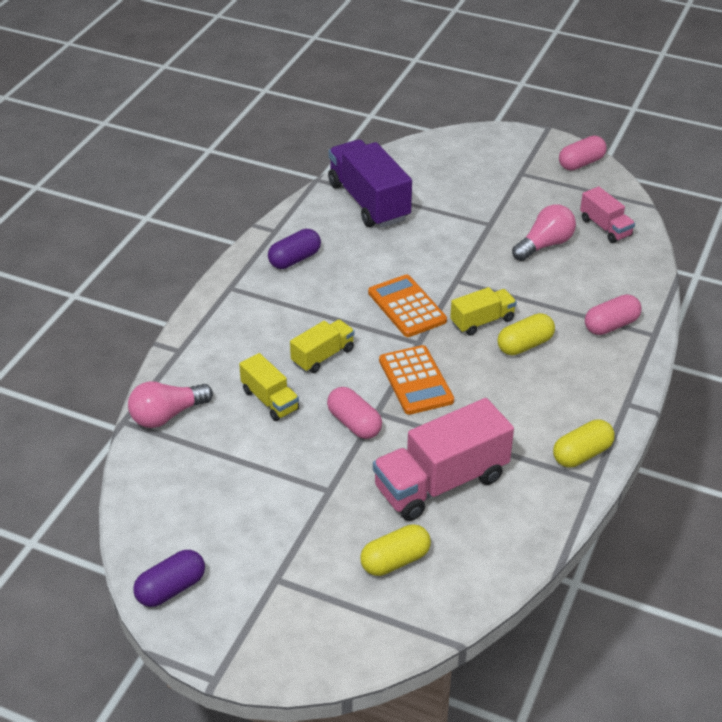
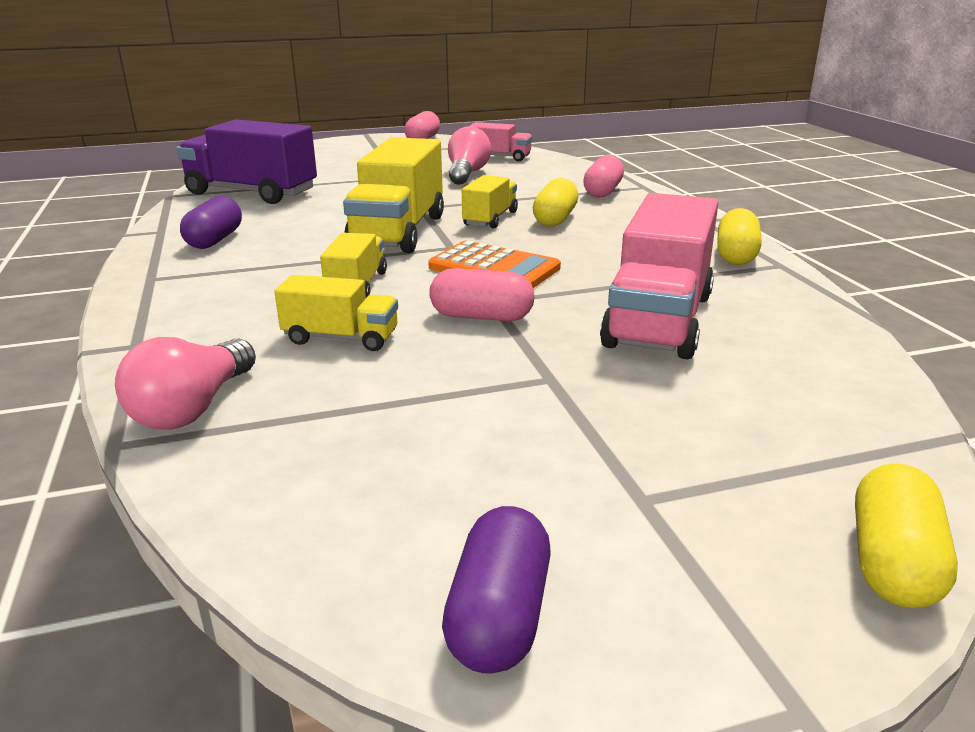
camera: 40 degrees left, 15 degrees down
(395, 561) = (743, 399): yellow capsule -> yellow capsule (892, 563)
(407, 307) = (399, 232): orange calculator -> yellow truck

